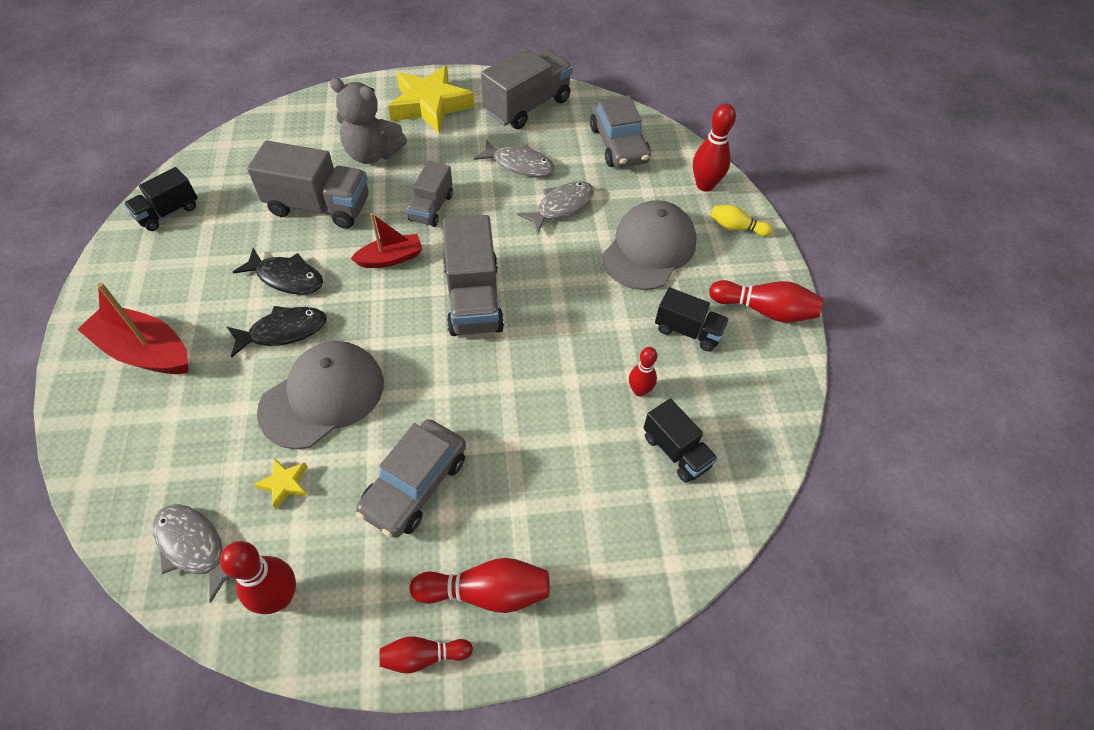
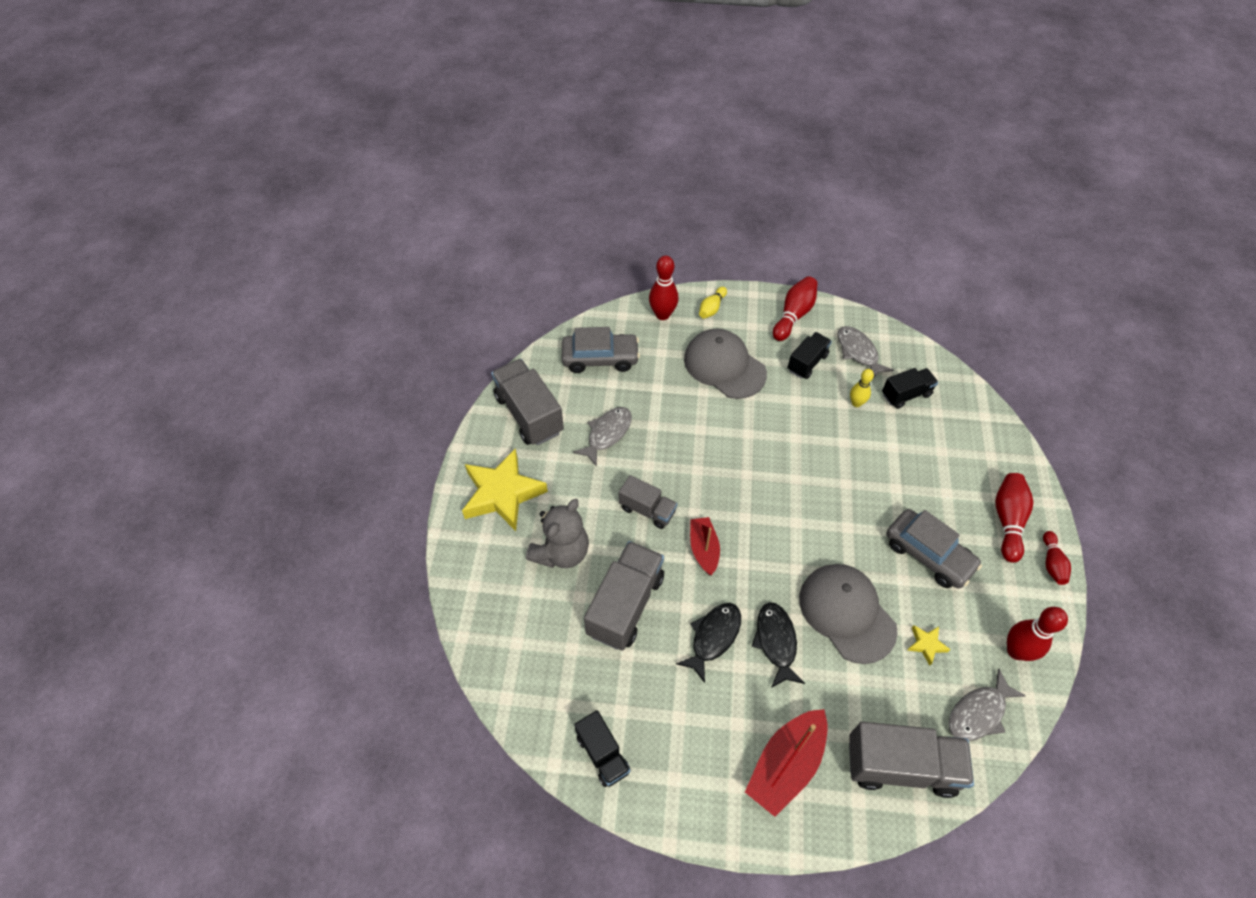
camera: 75 degrees left, 0 degrees up
(473, 298) = (758, 492): grey truck -> grey truck (901, 765)
(561, 206) = (666, 413): grey fish -> grey fish (858, 352)
(639, 390) = (856, 403): red bowling pin -> yellow bowling pin

